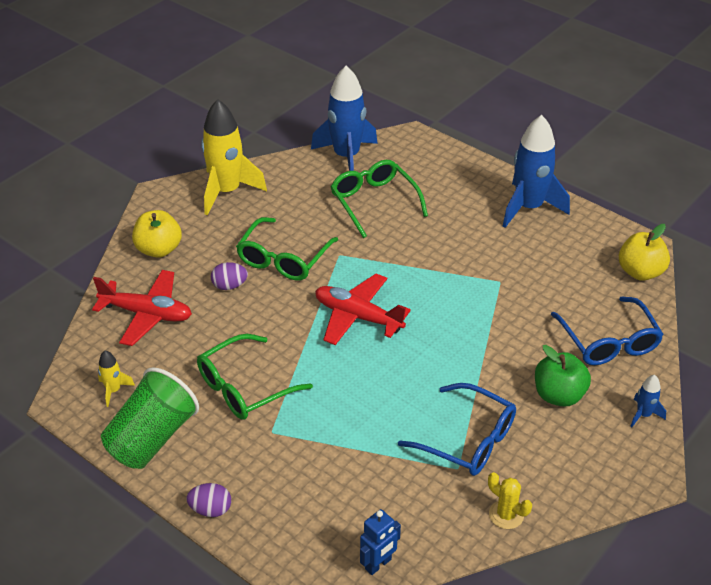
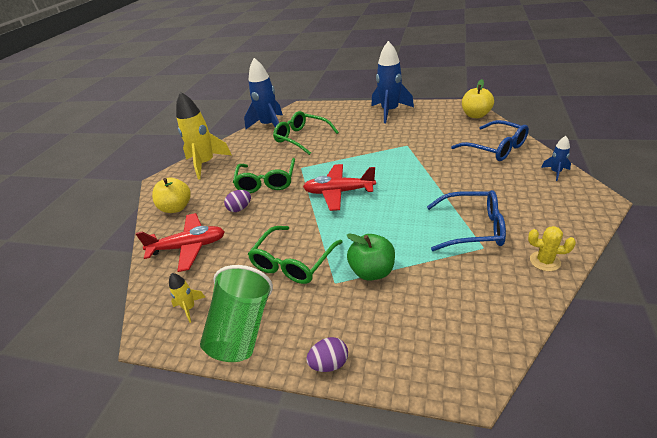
camera: 20 degrees left, 5 degrees down
(378, 564) = (496, 340): blue robot -> none
(558, 395) = (499, 182): green apple -> green apple (372, 271)

